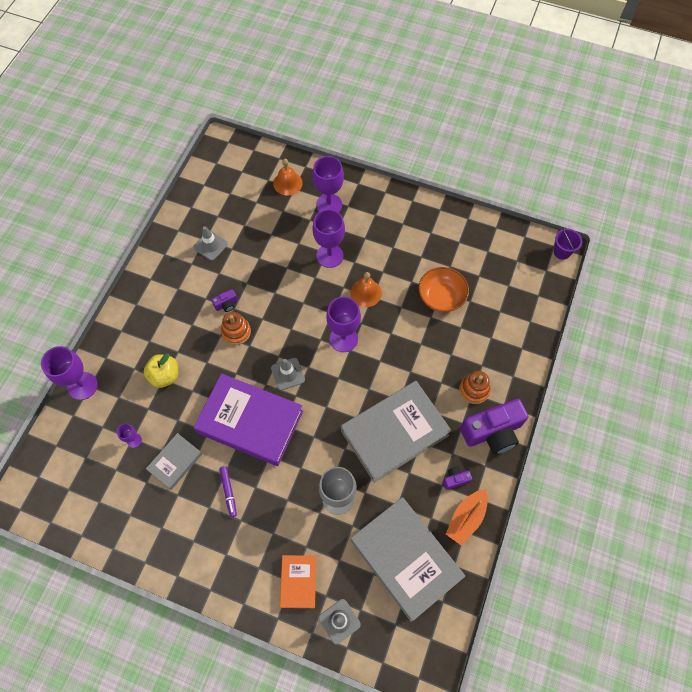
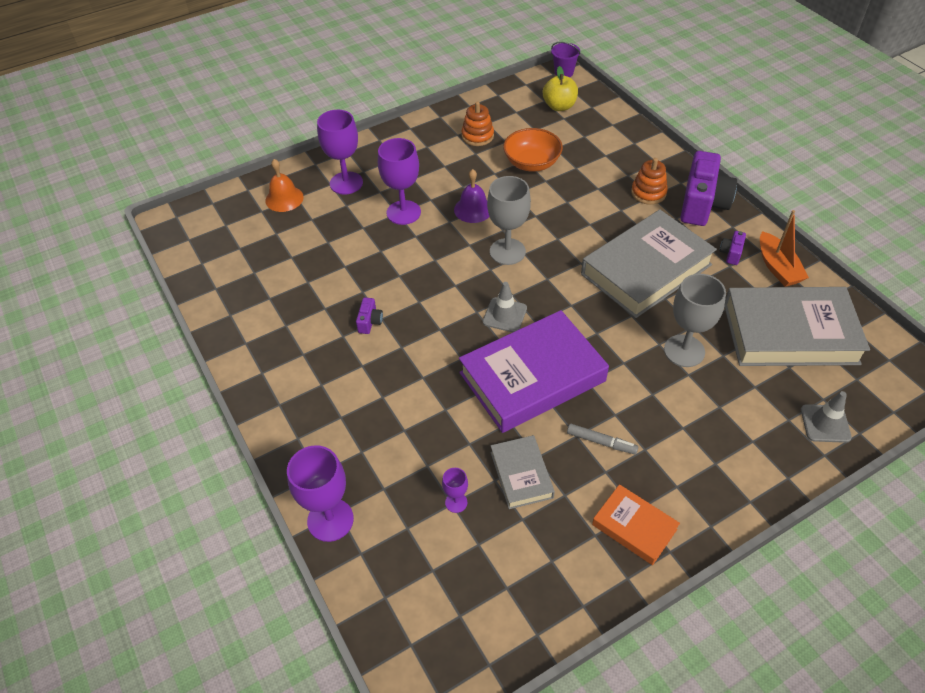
camera: 50 degrees left, 15 degrees down
(165, 376) = (401, 425): yellow apple -> yellow apple (559, 106)
(210, 245) = (283, 297): grey traffic cone -> none
(229, 492) = (601, 442): purple marker -> grey marker
(236, 332) = (412, 331): orange stacking toy -> orange stacking toy (477, 136)
(298, 582) = (756, 435): orange book -> orange book (634, 527)
(343, 339) = (507, 251): purple goblet -> grey goblet
(366, 293) = (473, 209): orange bell -> purple bell
(394, 433) = (646, 269): grey book -> grey book turned 45 degrees clockwise

